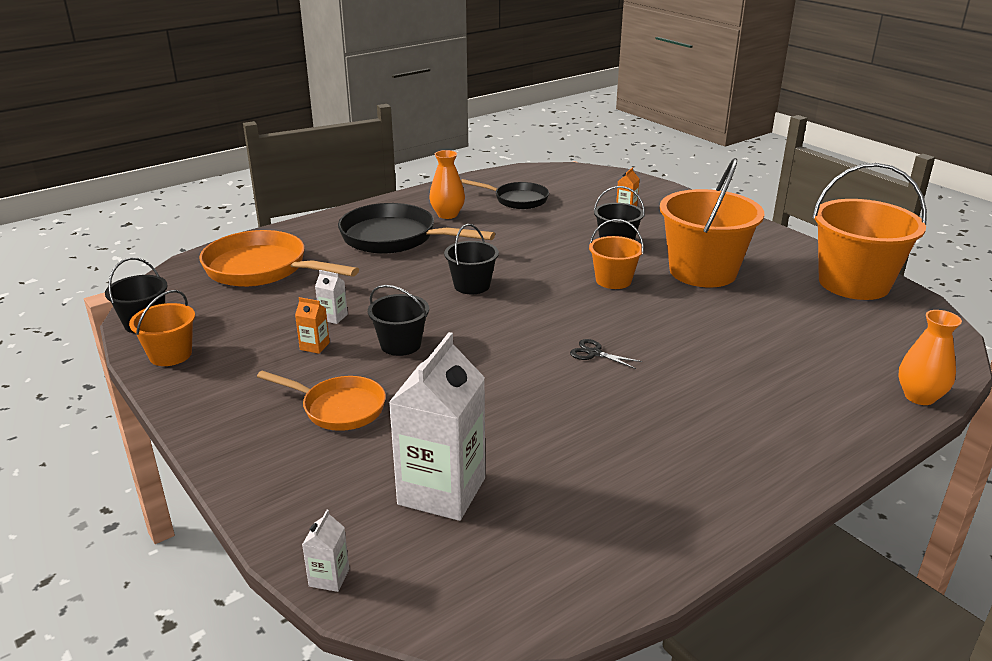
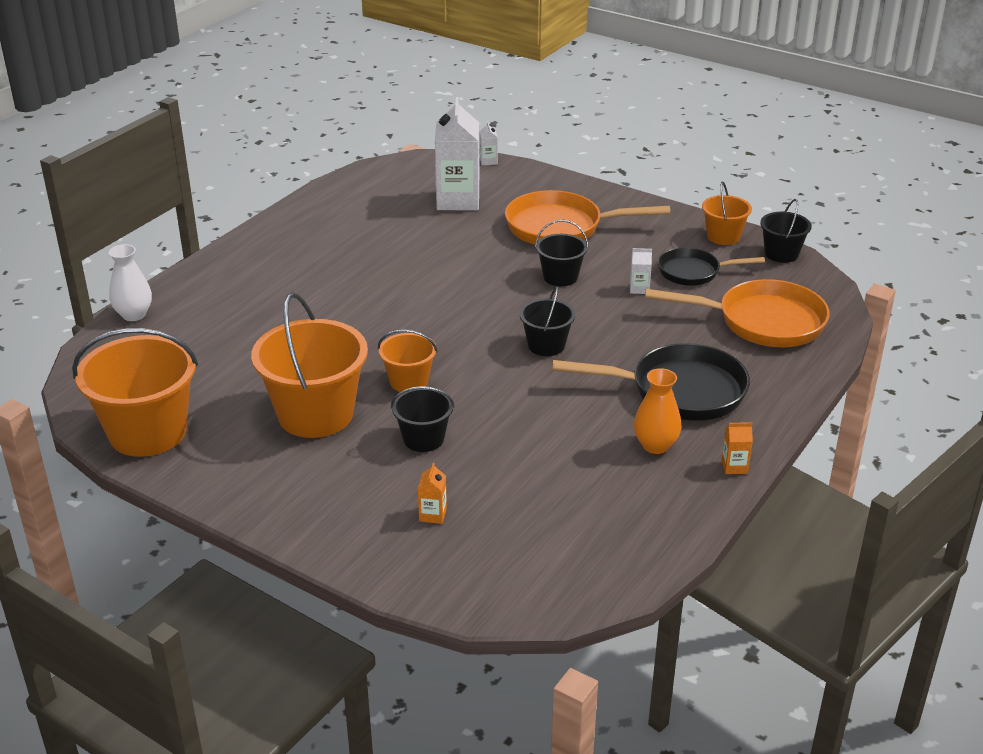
camera: 160 degrees right, 5 degrees up
(314, 346) = (626, 263): orange carton -> orange carton (734, 466)
(338, 408) = (561, 227): orange pan -> orange pan, size x1.63
(517, 200) = (589, 498): black pan -> black pan (693, 272)
(594, 353) = (399, 300): black scissors -> none
(919, 397) = (134, 315): orange vase -> white vase

